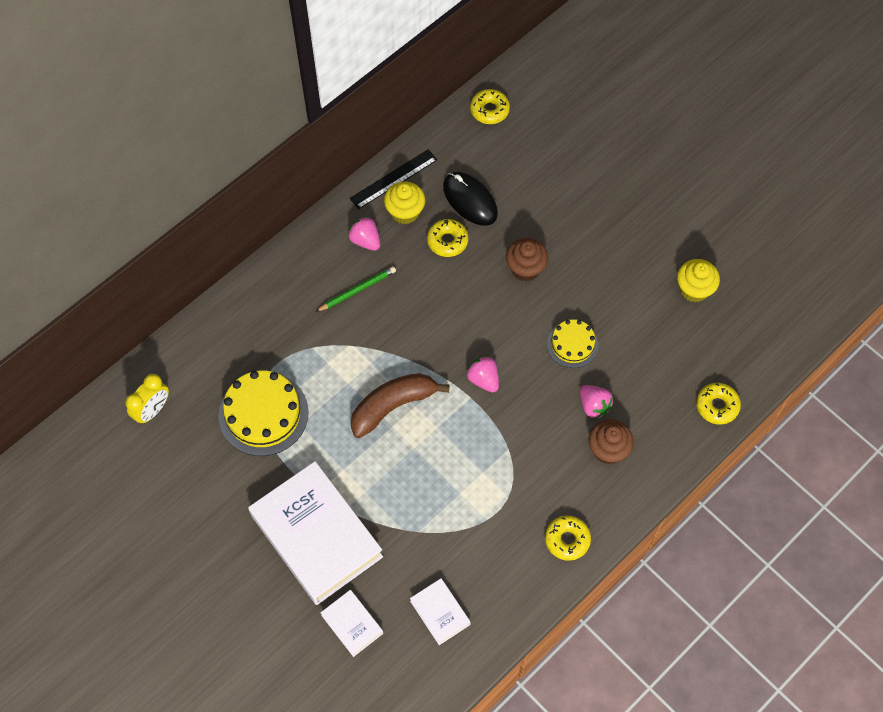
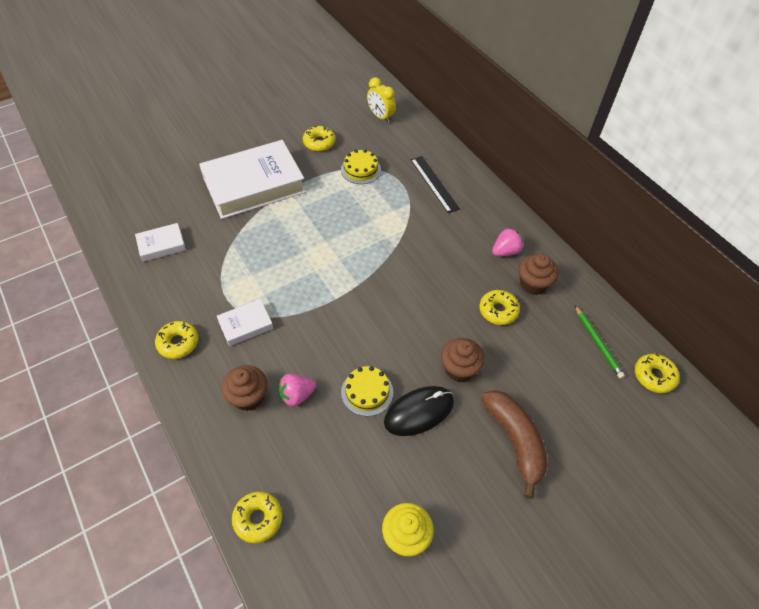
camera: 100 degrees right, 10 degrees down
(220, 477) = (319, 143): none -> yellow donut
(263, 414) = (361, 170): yellow cake -> yellow cake, size x0.59
(352, 624) = (180, 194): white book -> white book (246, 325)
(357, 290) = (457, 239): green pencil -> green pencil (597, 343)
(393, 179) = (570, 281): black ruler -> black ruler (434, 183)
(393, 406) = (343, 245): brown banana -> brown banana (515, 441)
(405, 212) = (533, 284): yellow cupcake -> brown cupcake
(470, 200) = (542, 337): black mouse -> black mouse (419, 412)
(483, 379) = (350, 311): pink strawberry -> none

